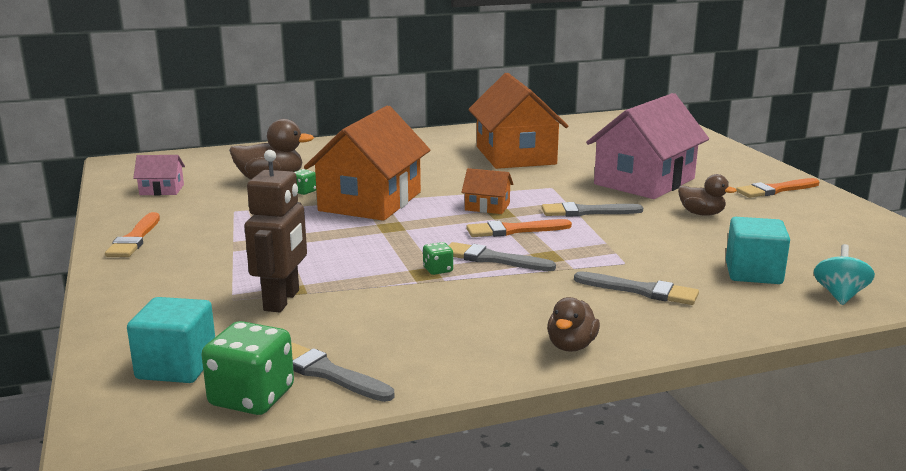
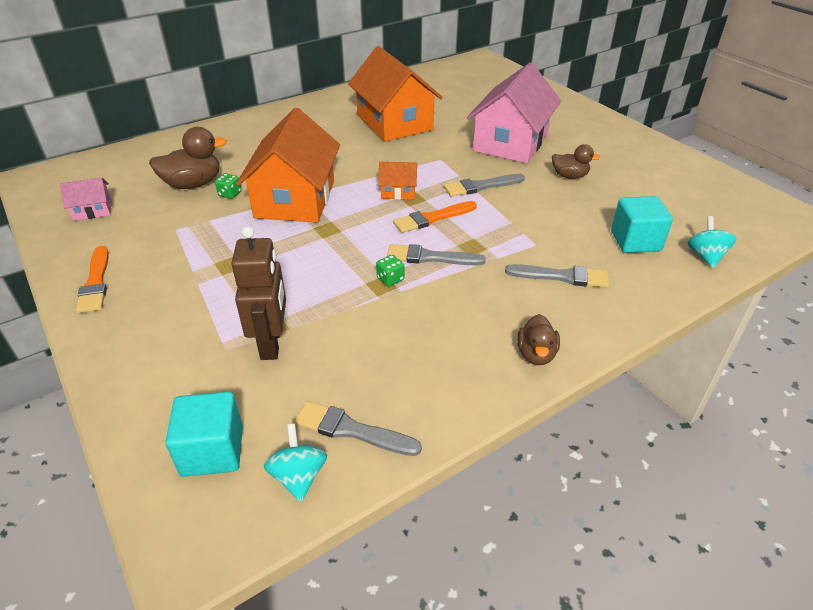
camera: 15 degrees left, 20 degrees up
(252, 397) = (298, 476): green dice -> turquoise spinning top
(775, 190) = (612, 139): orange brush -> none

